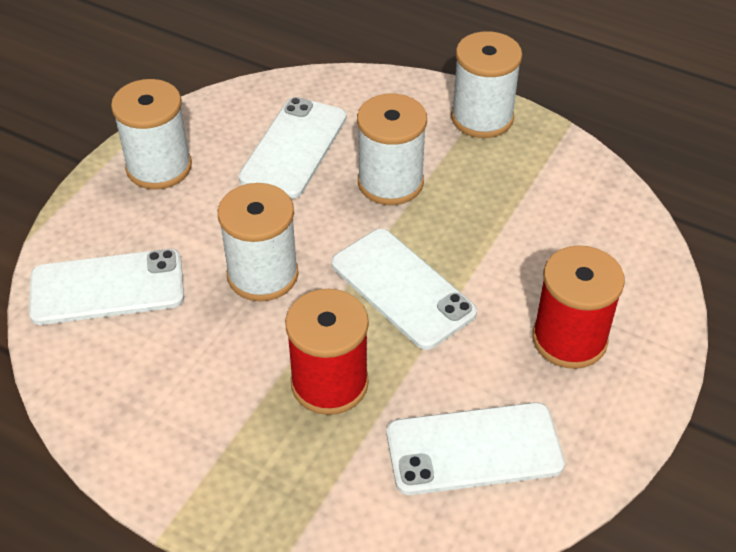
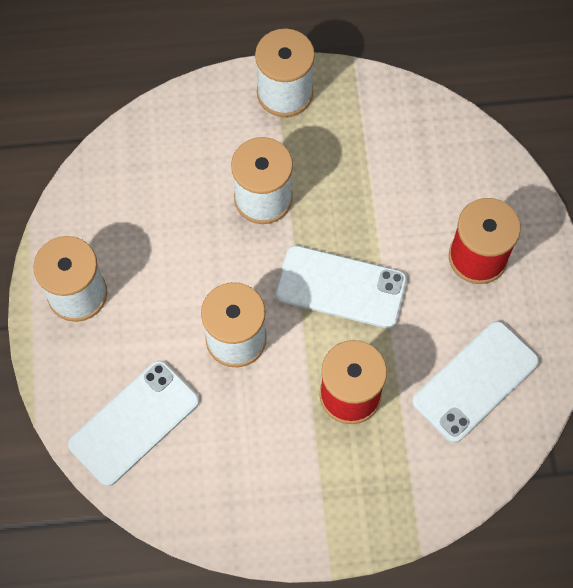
camera: 35 degrees left, 20 degrees up
(294, 148) = (166, 210): white phone -> none

